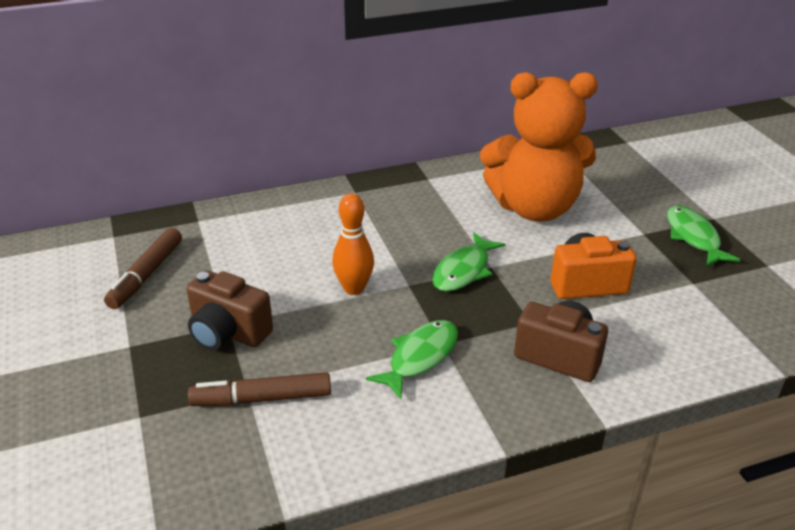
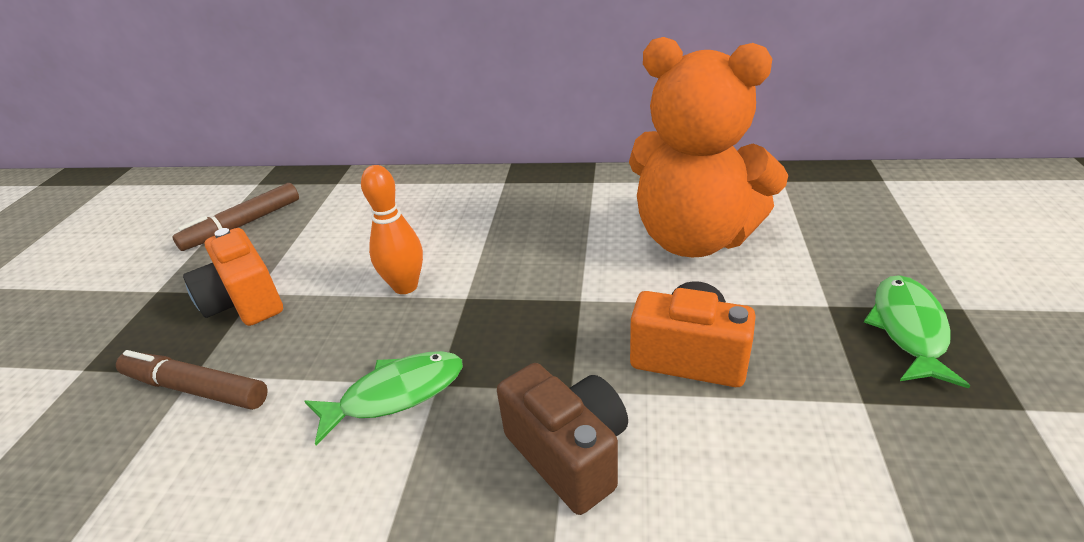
camera: 30 degrees right, 0 degrees up
(228, 333) = (244, 302): brown camera -> orange camera
(463, 270) = (542, 296): green fish -> none

